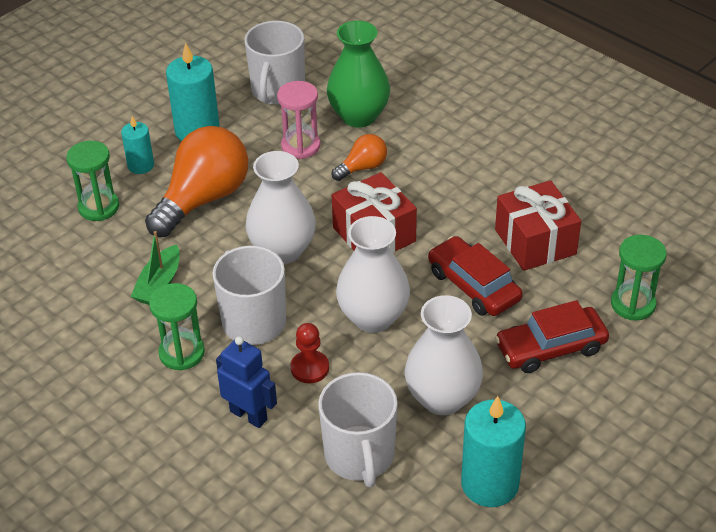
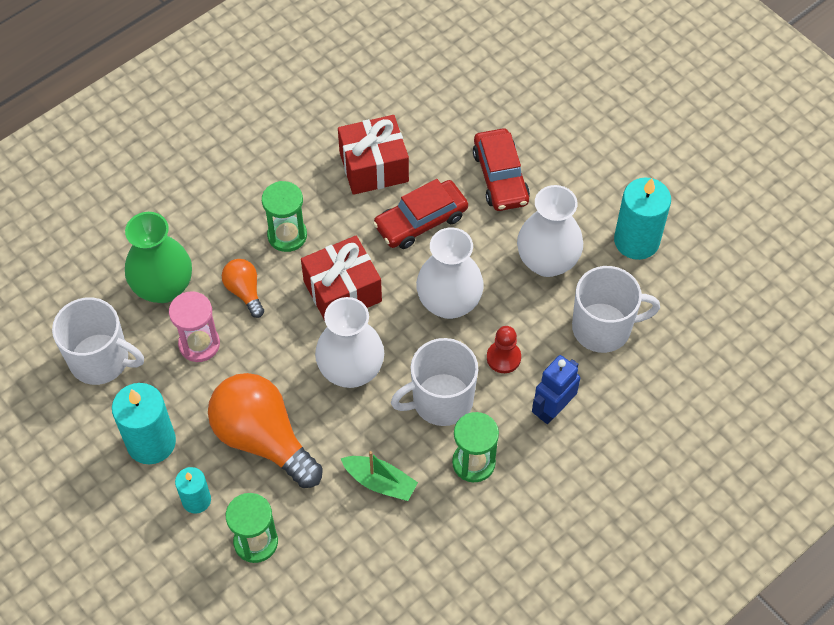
camera: 85 degrees left, 15 degrees up
(633, 304) = (459, 112): green hourglass -> green hourglass (287, 235)

